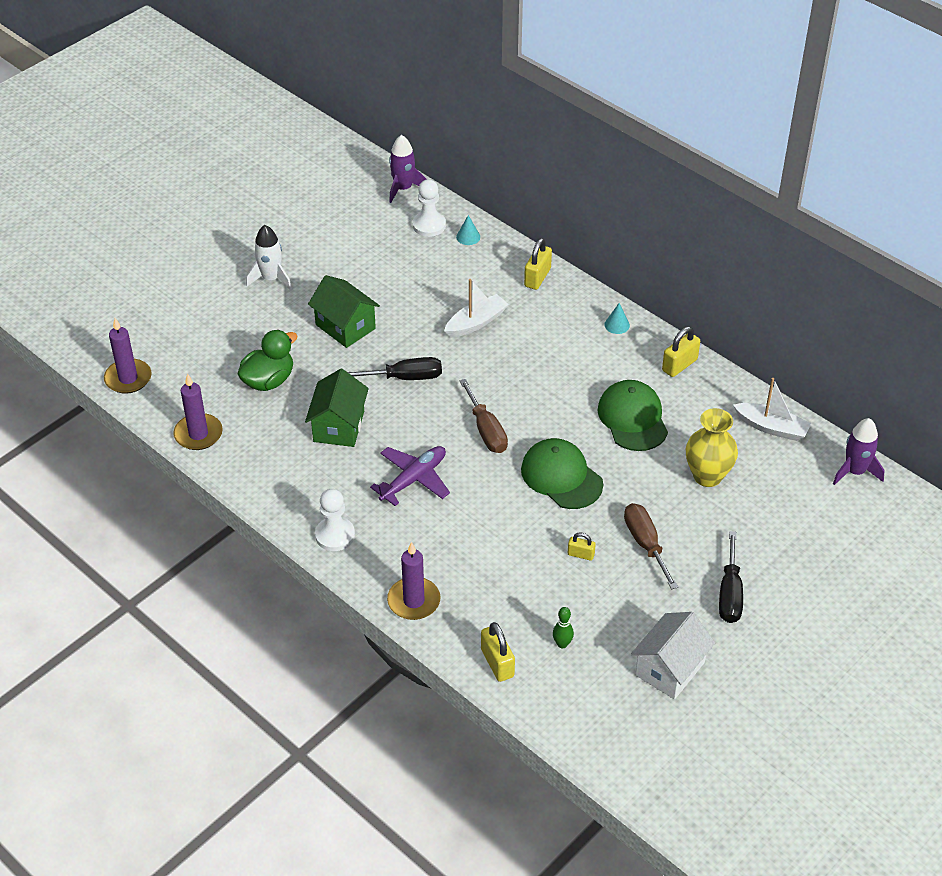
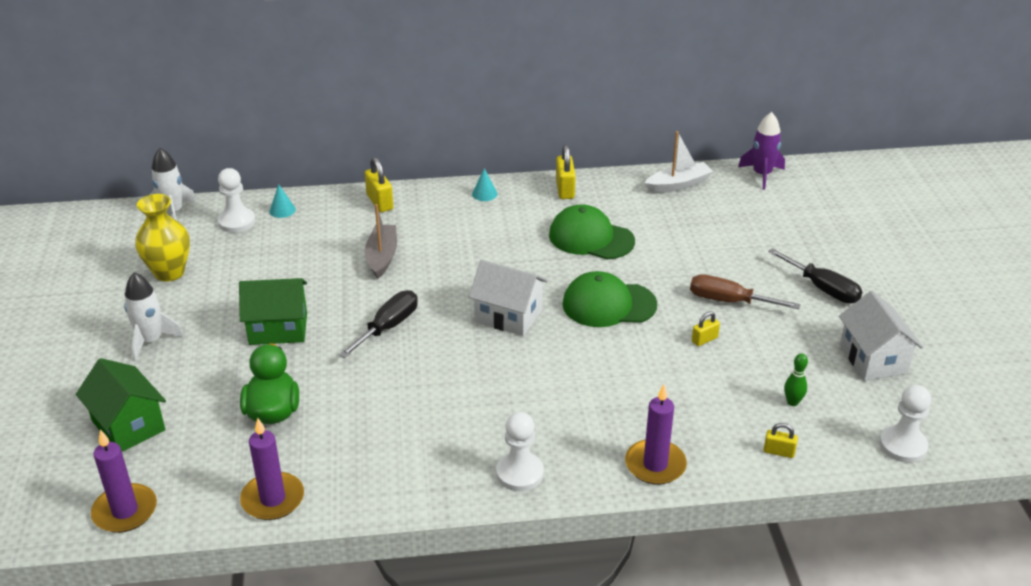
camera: 50 degrees left, 10 degrees down
(339, 426) = (391, 398): green house -> green house (128, 425)
(403, 188) = (174, 212): purple rocket -> white rocket
(414, 479) = (512, 386): purple plane -> none
(476, 323) = (382, 257): white boat -> grey boat
(486, 430) = (508, 316): brown screwdriver -> white house
(497, 663) = (778, 452): yellow padlock -> yellow padlock, size x0.60
(580, 734) = (902, 445): none -> white pawn
(707, 476) = (692, 236): yellow vase -> yellow vase (169, 272)

